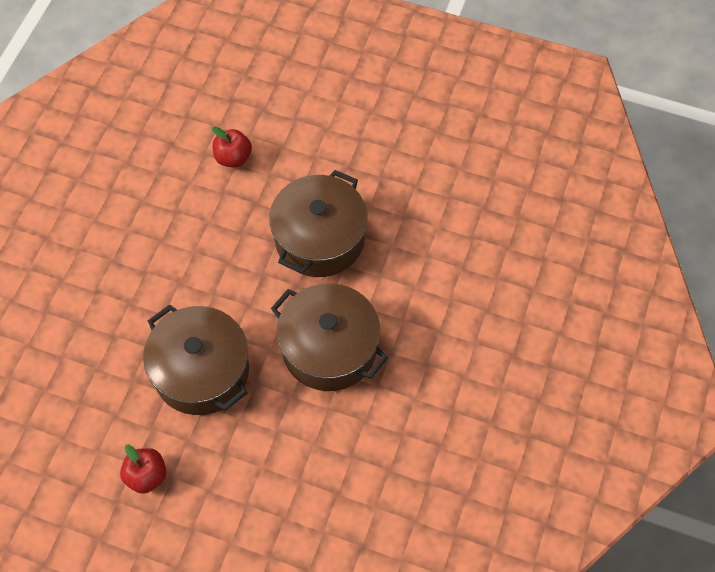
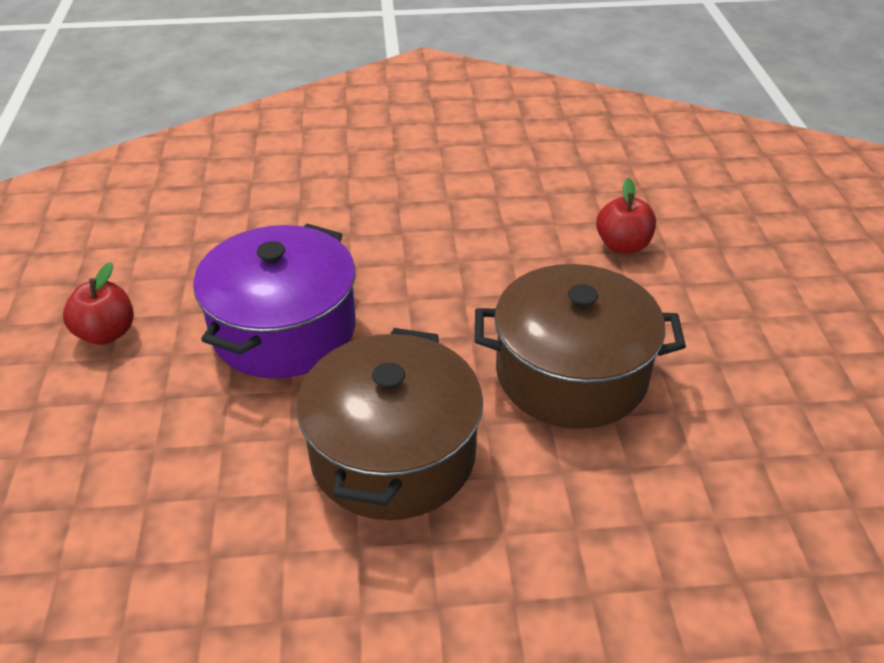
camera: 65 degrees right, 20 degrees down
(201, 371) = (284, 329): brown pot -> purple pot

